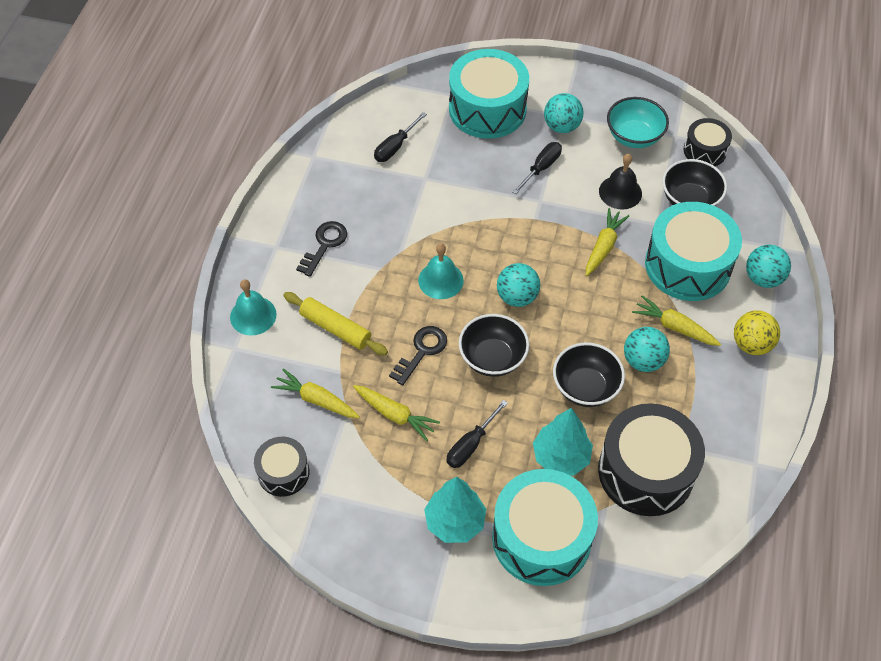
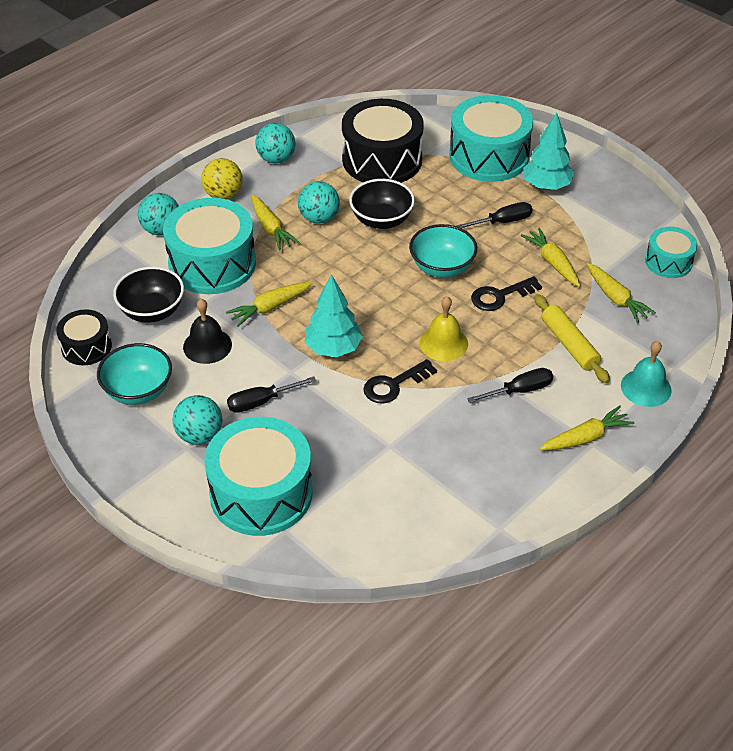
camera: 150 degrees left, 10 degrees down
(283, 248) = (585, 437): none -> yellow carrot
(283, 472) = (668, 262): black drum -> turquoise drum
(324, 245) = (540, 423): black key -> black key (394, 385)
(395, 147) = (398, 496): black screwdriver -> black screwdriver (519, 391)
(440, 280) = (443, 343): turquoise bell -> yellow bell
(492, 358) = (442, 267): black bowl -> turquoise bowl
(517, 297) = (384, 301): turquoise ball -> turquoise ball (276, 159)
(561, 457) = (438, 189): turquoise tree -> turquoise tree (333, 348)

